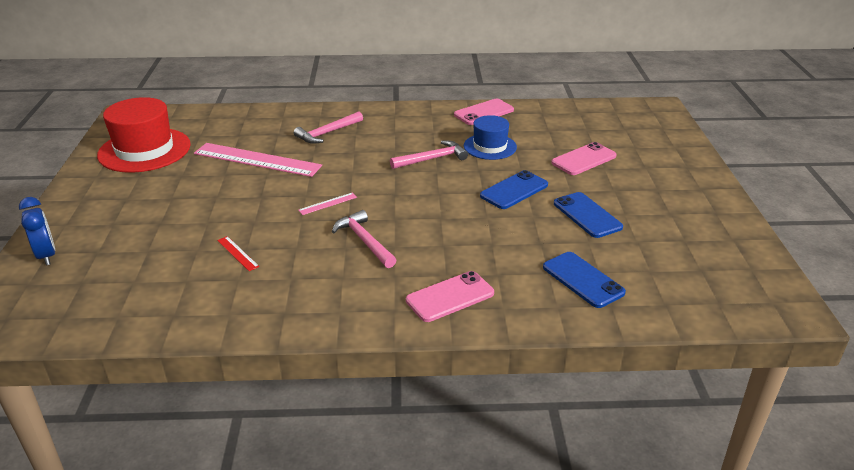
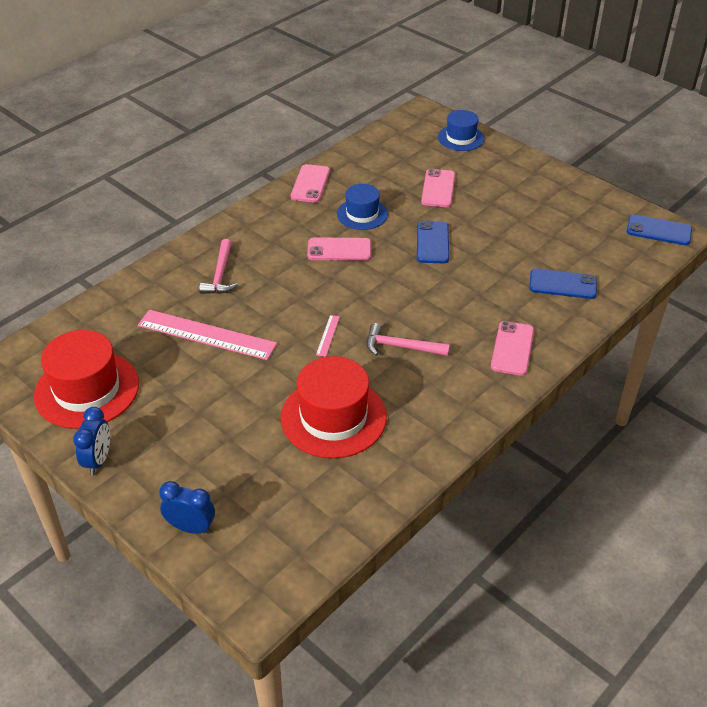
camera: 45 degrees left, 10 degrees up
(79, 188) = (98, 460): none -> blue clock
(238, 253) = (333, 417): red ruler -> red hat
(257, 160) = (206, 335): pink ruler -> pink ruler turned 45 degrees clockwise
(432, 159) = (339, 250): pink hammer -> pink phone
(587, 215) = (501, 234): blue phone -> blue phone (658, 230)
(666, 137) = (461, 138): none -> blue hat

